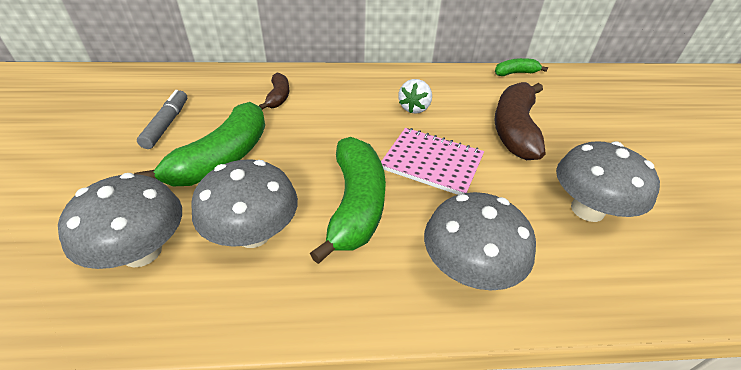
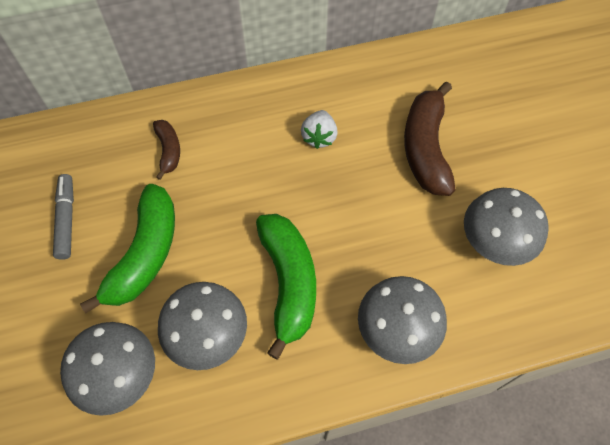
camera: 10 degrees left, 20 degrees up
(432, 163) = (349, 214): pink notebook -> none
(515, 73) = (422, 52): green banana -> none

